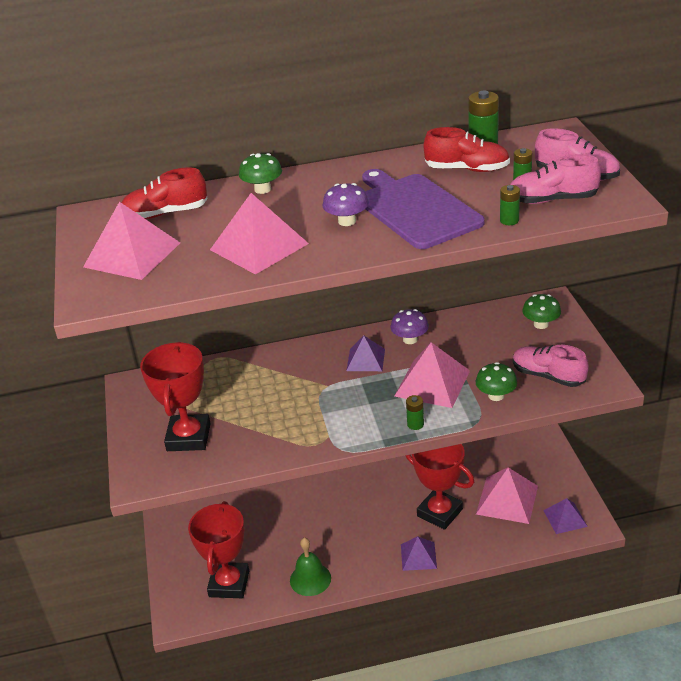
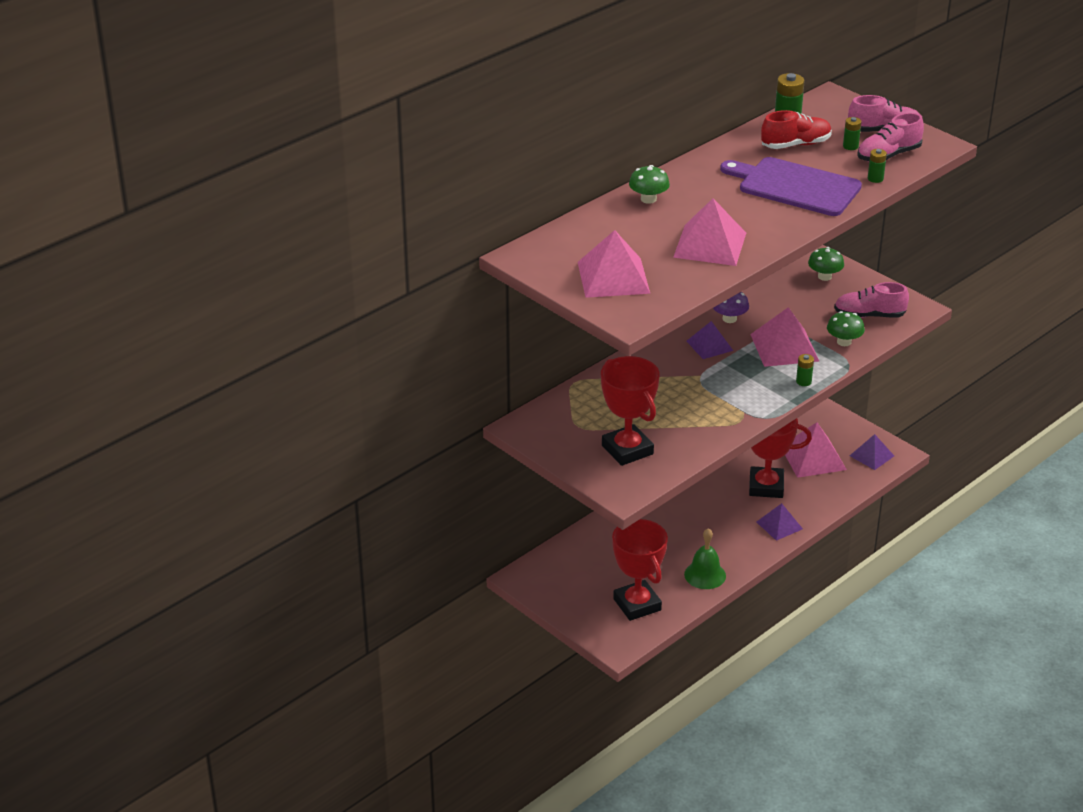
camera: 35 degrees left, 0 degrees up
(166, 213) = (592, 238): red shoe -> none
(347, 221) = (753, 208): purple mushroom -> none

